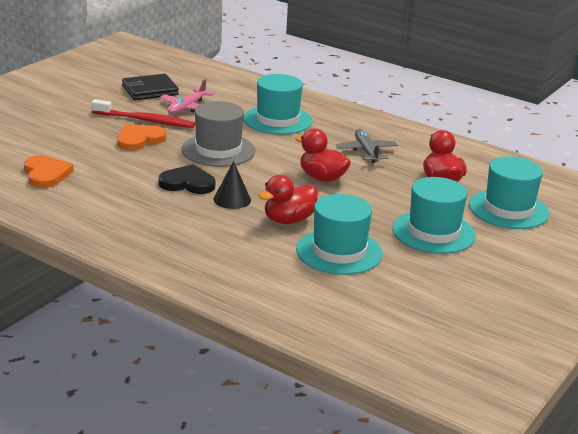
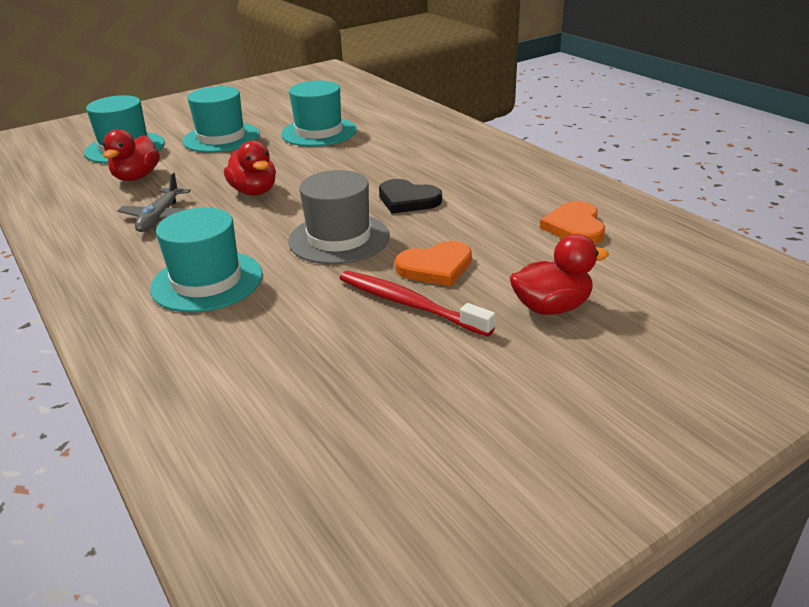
camera: 155 degrees left, 5 degrees up
(150, 90) = (362, 387): black wallet -> none
(187, 108) = (324, 326): pink plane -> none
(232, 199) = (372, 179): black cone -> none
(288, 220) = (335, 157): red duck -> red duck (551, 307)

